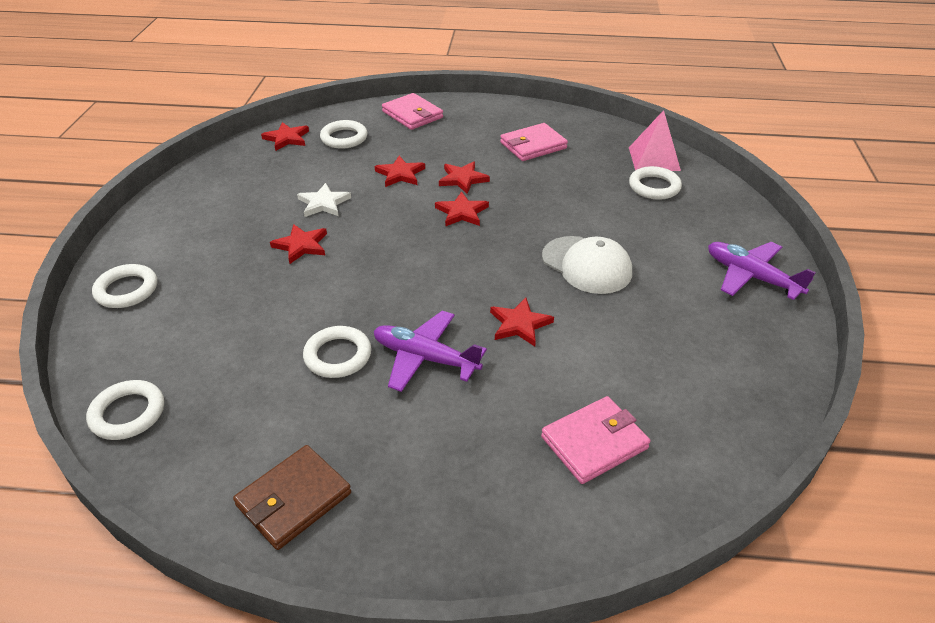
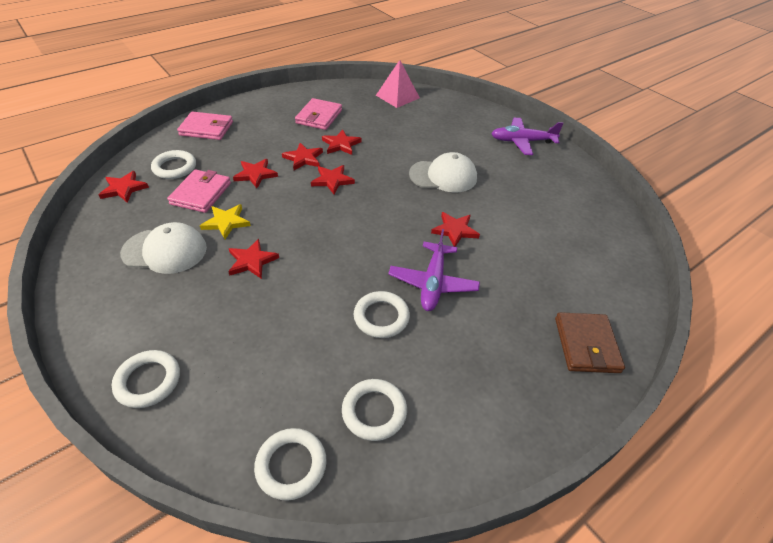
camera: 45 degrees left, 5 degrees up
(253, 202) = (165, 251): none -> white cap
(294, 499) = (479, 422): brown wallet -> brown wallet (586, 345)
(324, 203) = (226, 222): white star -> yellow star
(425, 358) = (433, 283): purple plane -> purple plane turned 60 degrees counterclockwise
(518, 182) = (341, 144): none -> red star
(594, 442) = (569, 270): pink wallet -> pink wallet (201, 193)
(654, 187) = (418, 113): white ring -> white ring (374, 411)

